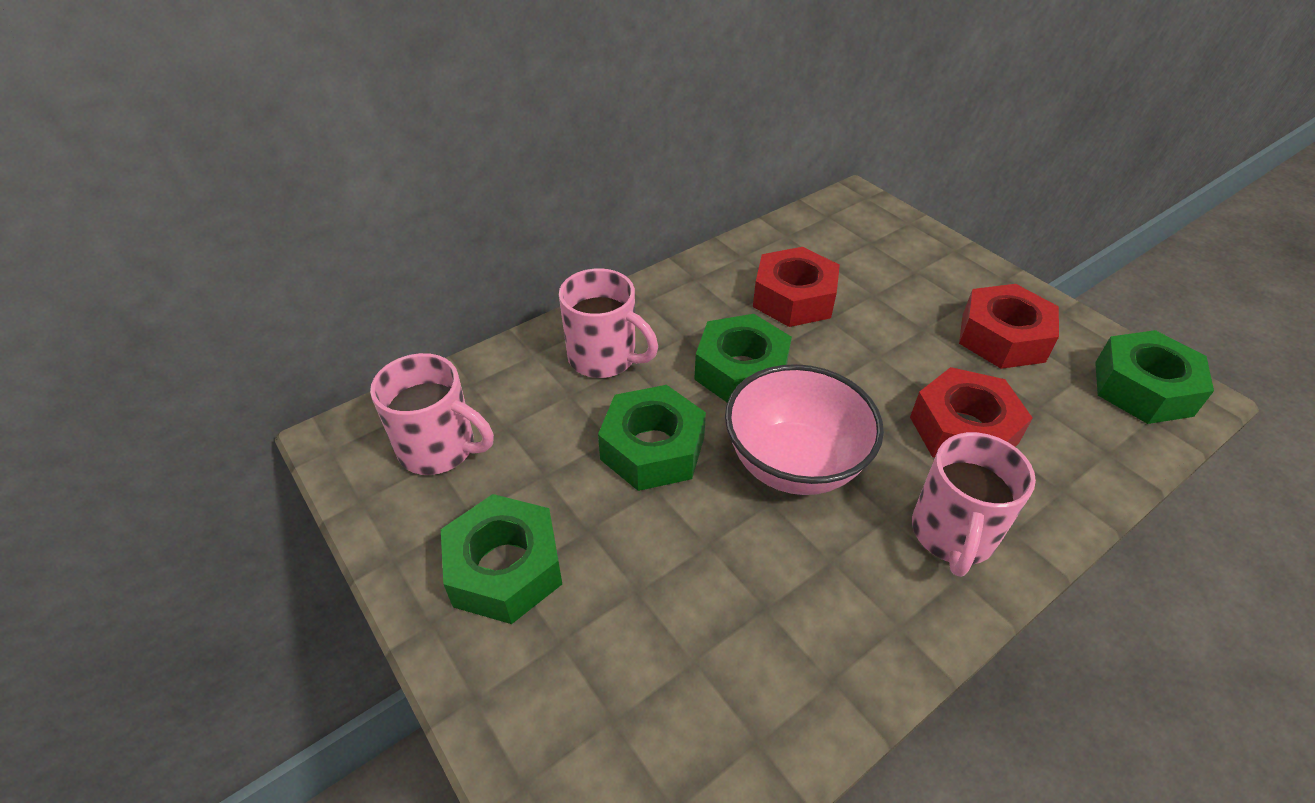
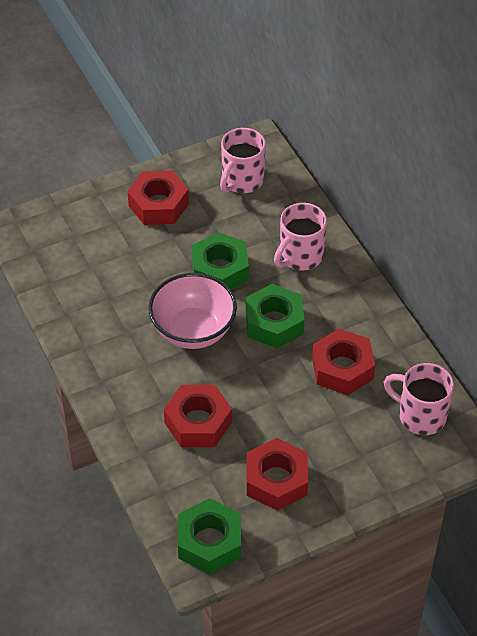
camera: 100 degrees right, 5 degrees up
(505, 568) = (158, 204): green nut -> red nut
(952, 534) = (127, 388): pink mug -> pink mug (420, 416)

